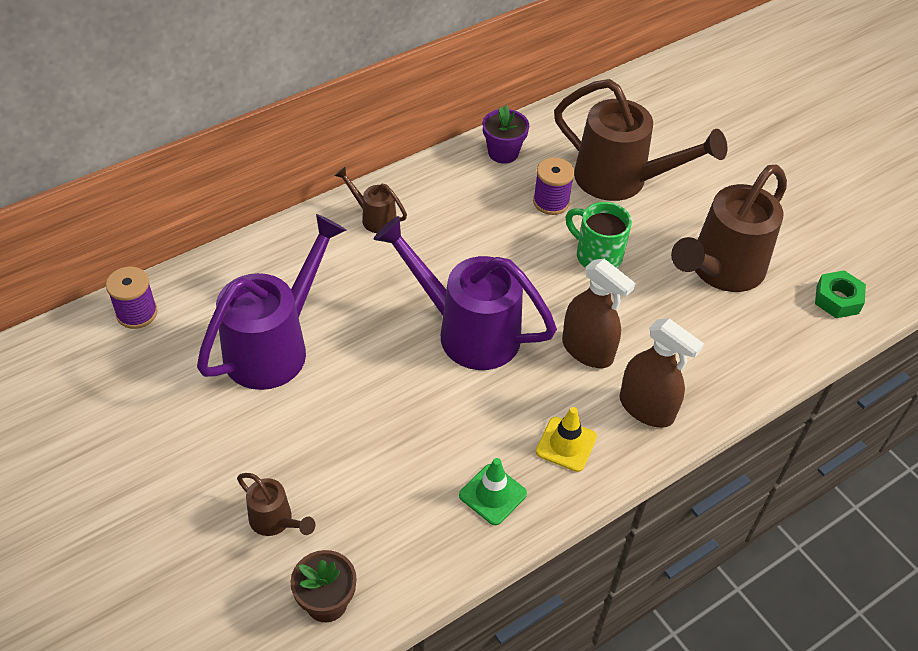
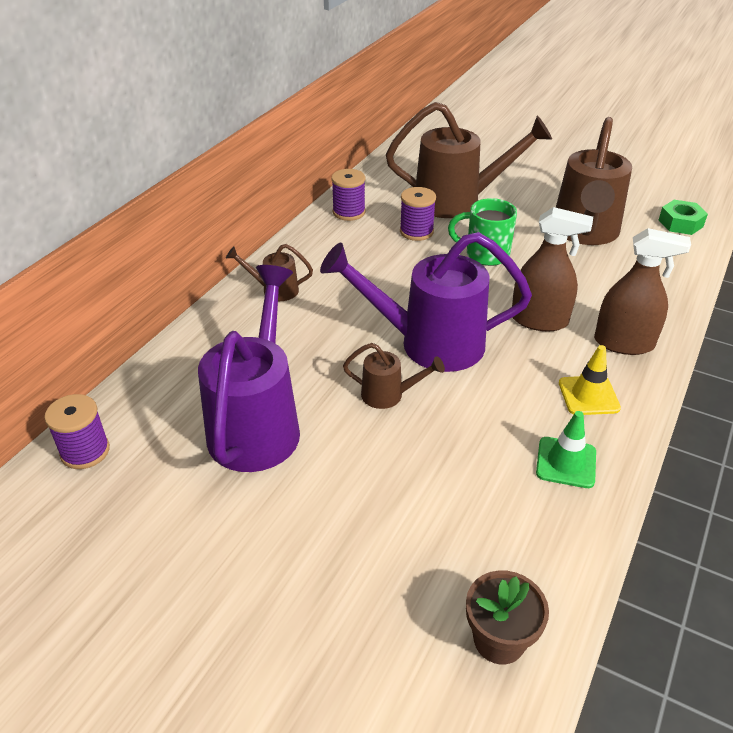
camera: 25 degrees left, 10 degrees down
(275, 521) = (381, 584): brown watering can -> brown watering can (388, 395)
(503, 153) = (349, 212): purple flower pot -> purple spool

